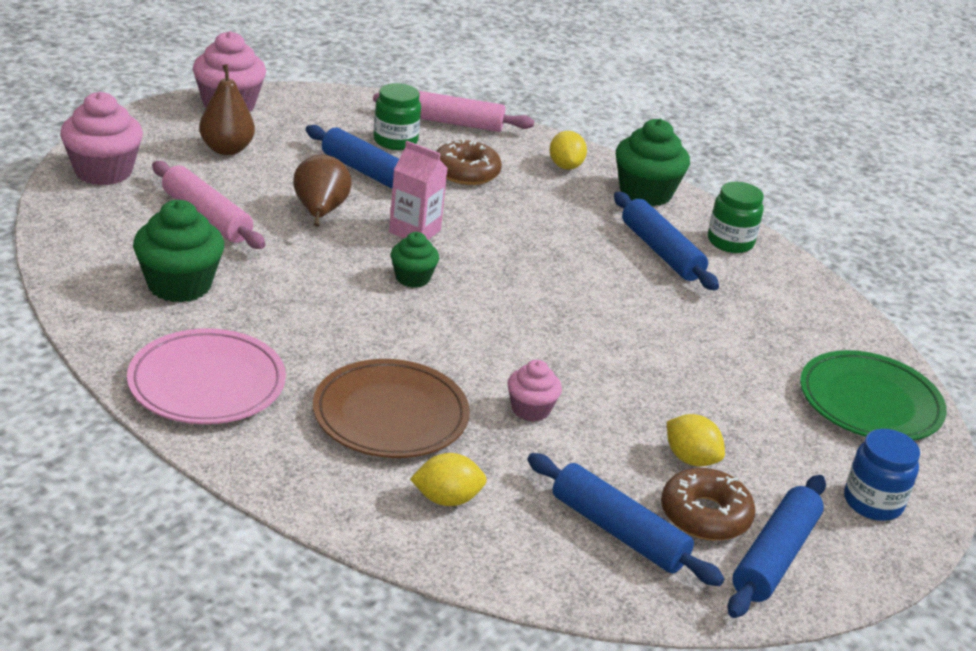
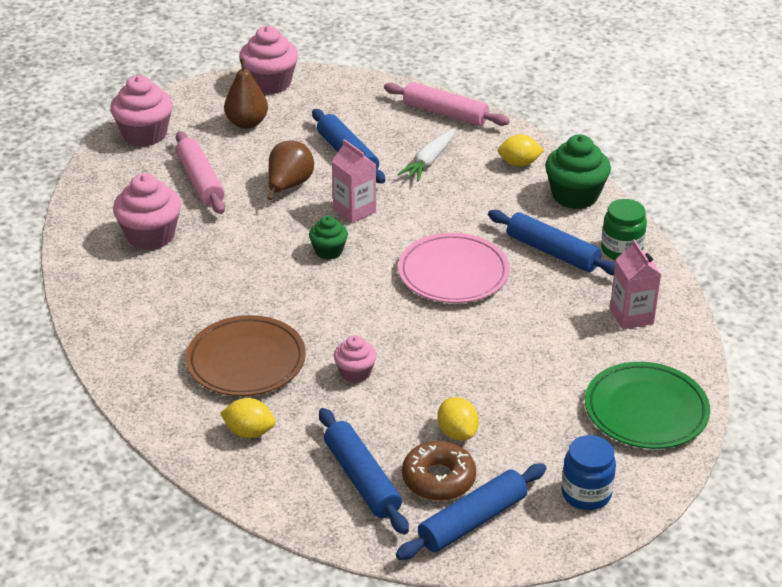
camera: 25 degrees right, 5 degrees up
(179, 285) = (150, 236): green cupcake -> pink cupcake
(207, 383) = (129, 317): pink plate -> pink plate (453, 273)
(395, 141) = (386, 127): green jar -> none
(466, 172) = (429, 161): brown donut -> white carrot
(565, 166) = (519, 163): yellow lemon -> yellow lemon turned 75 degrees clockwise
(661, 252) = (552, 252): blue rolling pin -> blue rolling pin turned 45 degrees counterclockwise
(787, 307) = (631, 316): none -> pink carton

